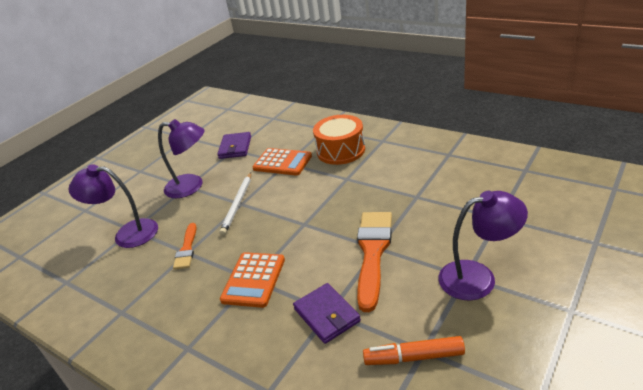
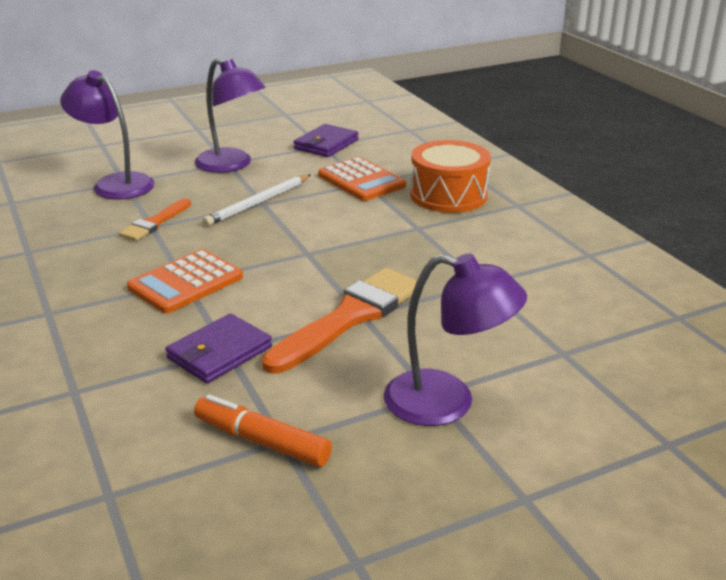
camera: 25 degrees right, 5 degrees down
(326, 315) = (219, 352): purple wallet -> purple wallet turned 45 degrees clockwise

